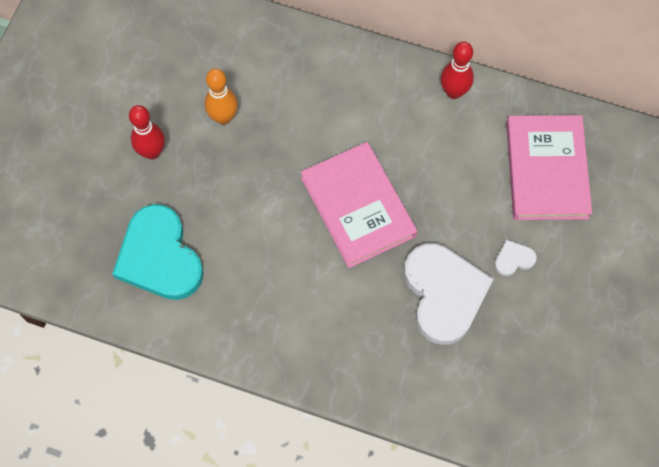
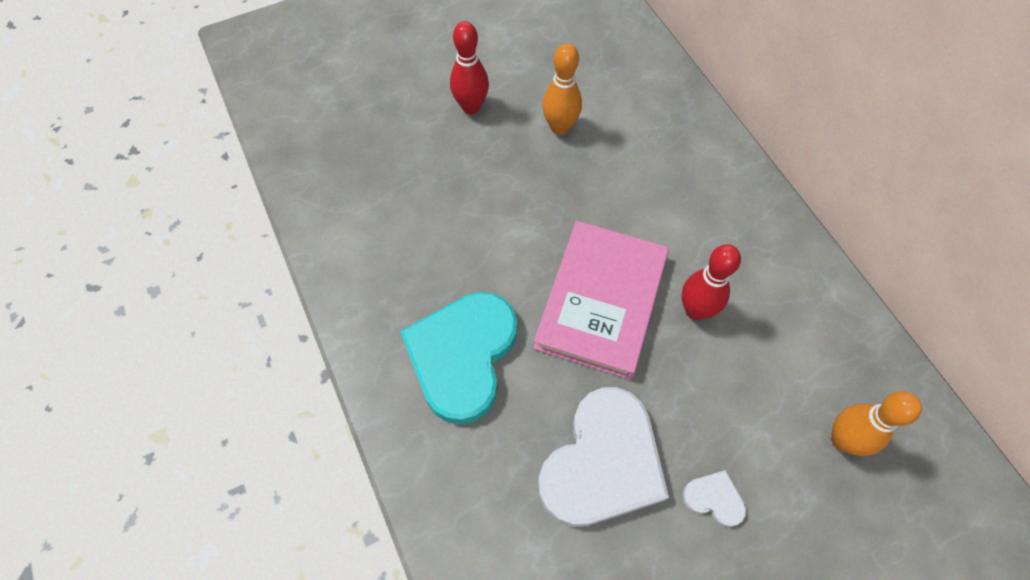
camera: 45 degrees right, 5 degrees down
(159, 257) = (383, 191): turquoise heart -> turquoise heart (462, 356)
(454, 92) = (808, 278): red bowling pin -> red bowling pin (695, 310)
(546, 170) = (842, 440): pink book -> orange bowling pin

